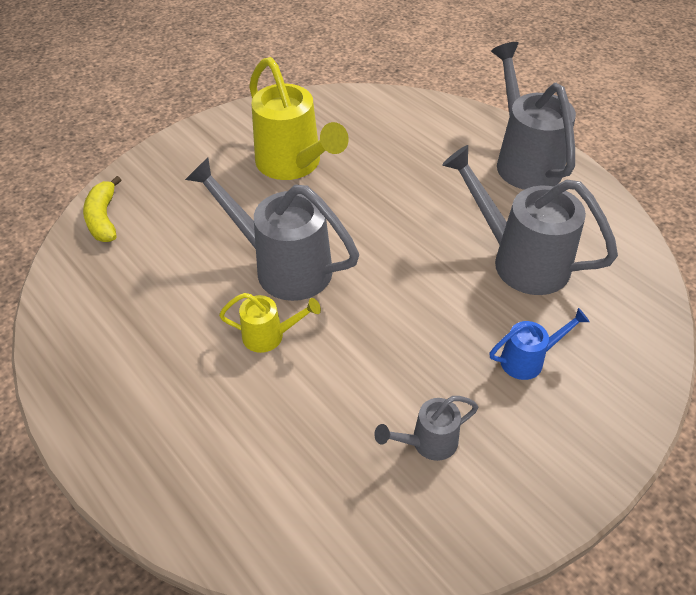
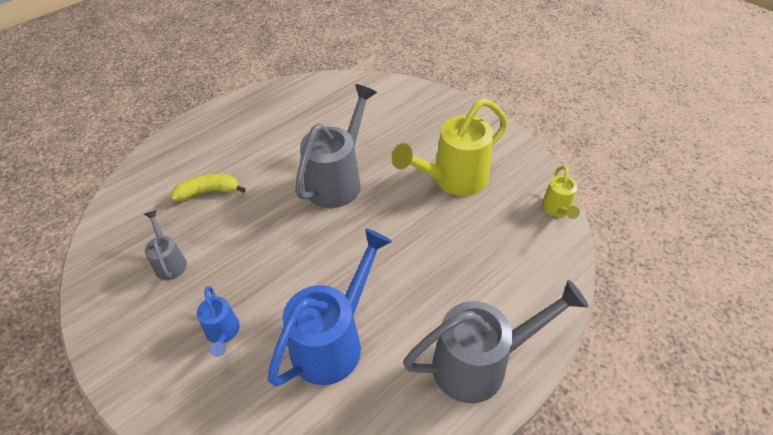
camera: 90 degrees right, 0 degrees up
(103, 218) = (388, 90): yellow banana -> yellow banana (208, 192)
(269, 336) = (275, 177): yellow watering can -> yellow watering can (557, 209)
(521, 260) = (333, 341): grey watering can -> blue watering can

